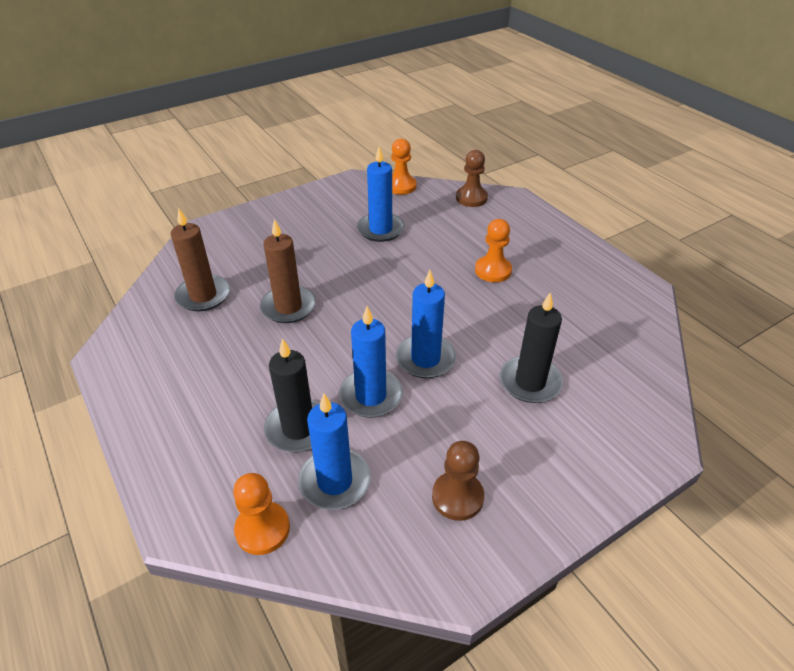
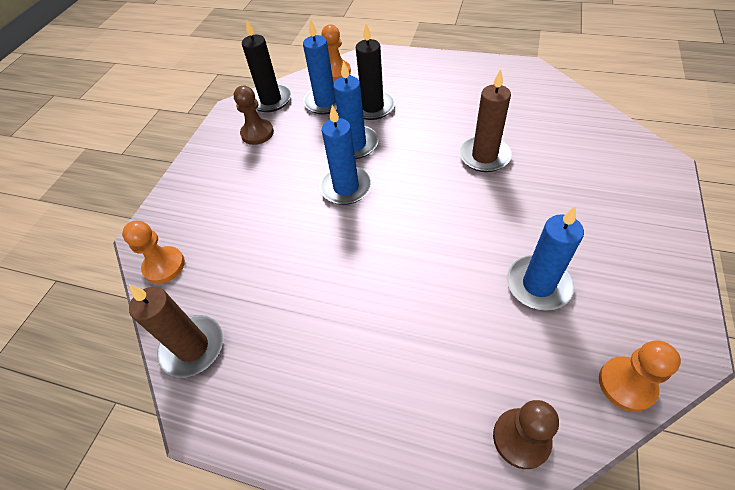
camera: 145 degrees right, 10 degrees up
(203, 295) = (548, 124): brown candle -> brown candle (193, 347)
(493, 270) = (374, 314): orange pawn -> orange pawn (164, 266)
(530, 382) = (259, 220): black candle -> black candle (271, 100)

